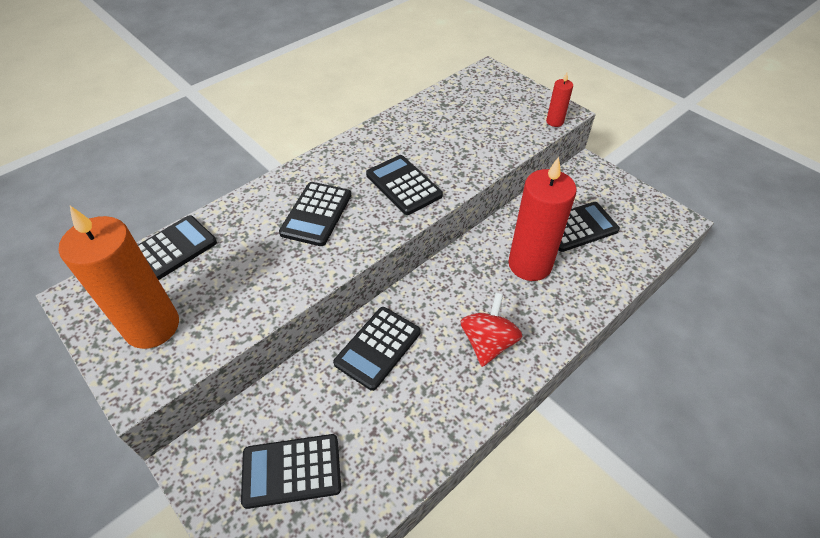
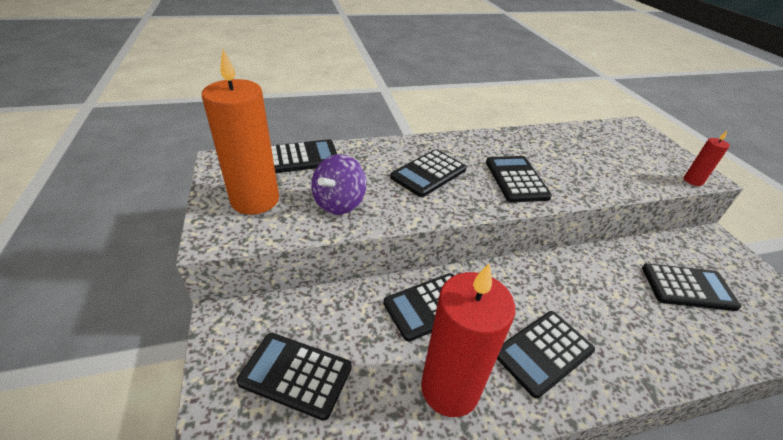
camera: 25 degrees right, 10 degrees down
(245, 289) = (339, 203): none -> purple spinning top
(488, 343) = (543, 352): red spinning top -> black calculator
(530, 264) = (619, 299): red candle -> red candle (450, 388)

